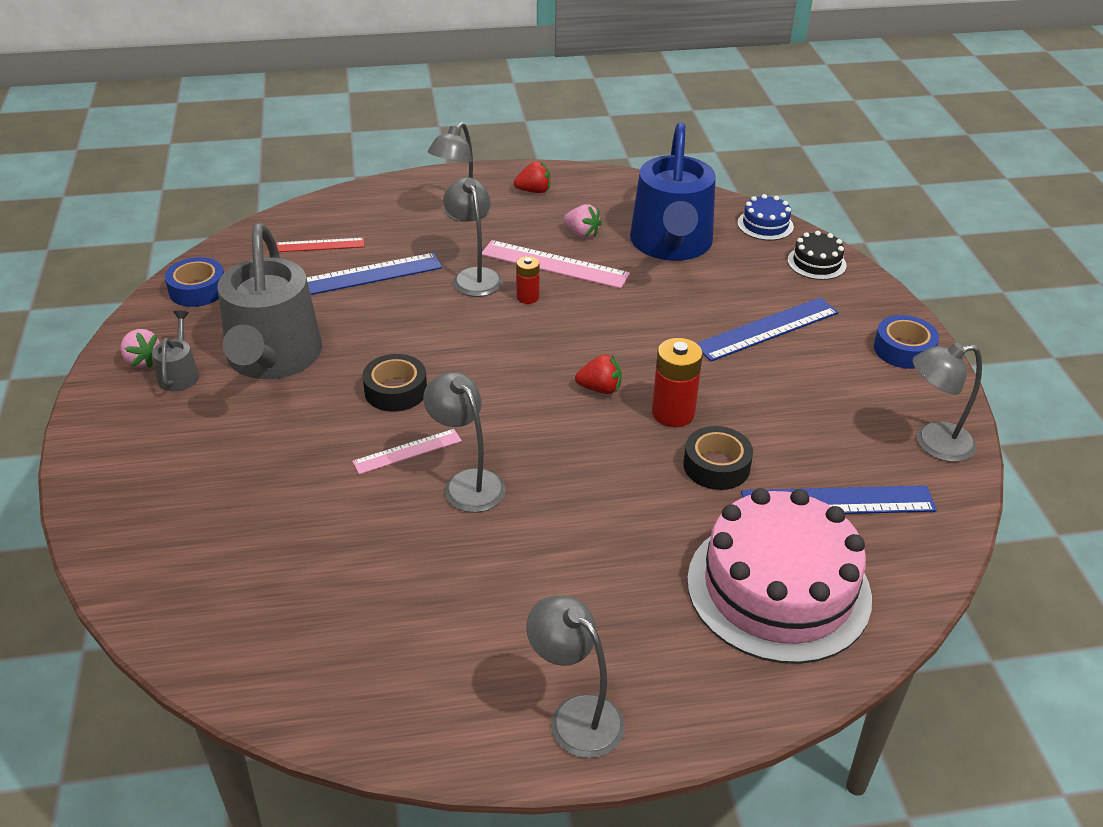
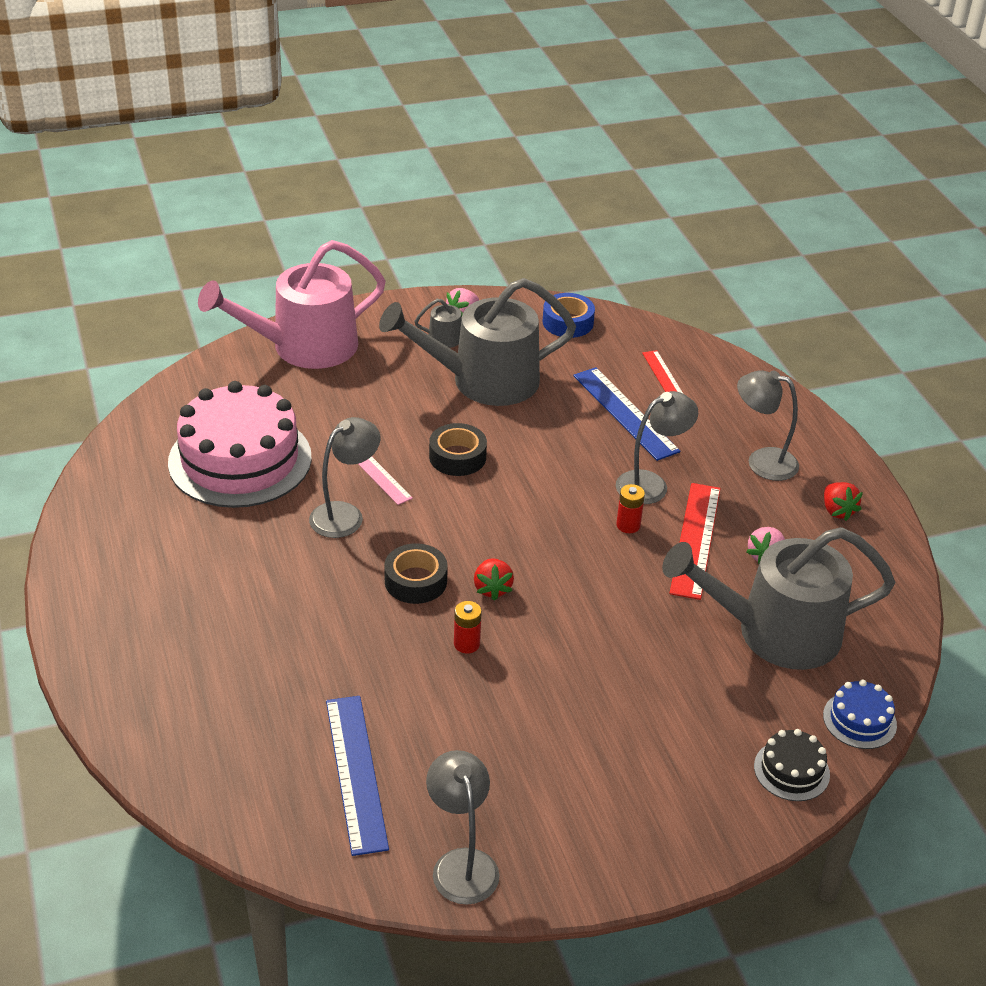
camera: 80 degrees right, 0 degrees up
(134, 497) = (304, 347): none -> pink watering can
(554, 264) = (695, 539): pink ruler -> red ruler
(575, 716) = (99, 600): grey lamp -> none
(671, 244) = (776, 632): blue watering can -> grey watering can
(673, 413) = (466, 644): red battery -> red battery, size x0.60
(716, 466) = (393, 678): black tape -> black tape (415, 581)
(766, 329) = (634, 719): blue ruler -> none
(778, 588) = (236, 723): pink cake -> pink cake (240, 460)
(903, 350) = (632, 849): blue tape -> none

